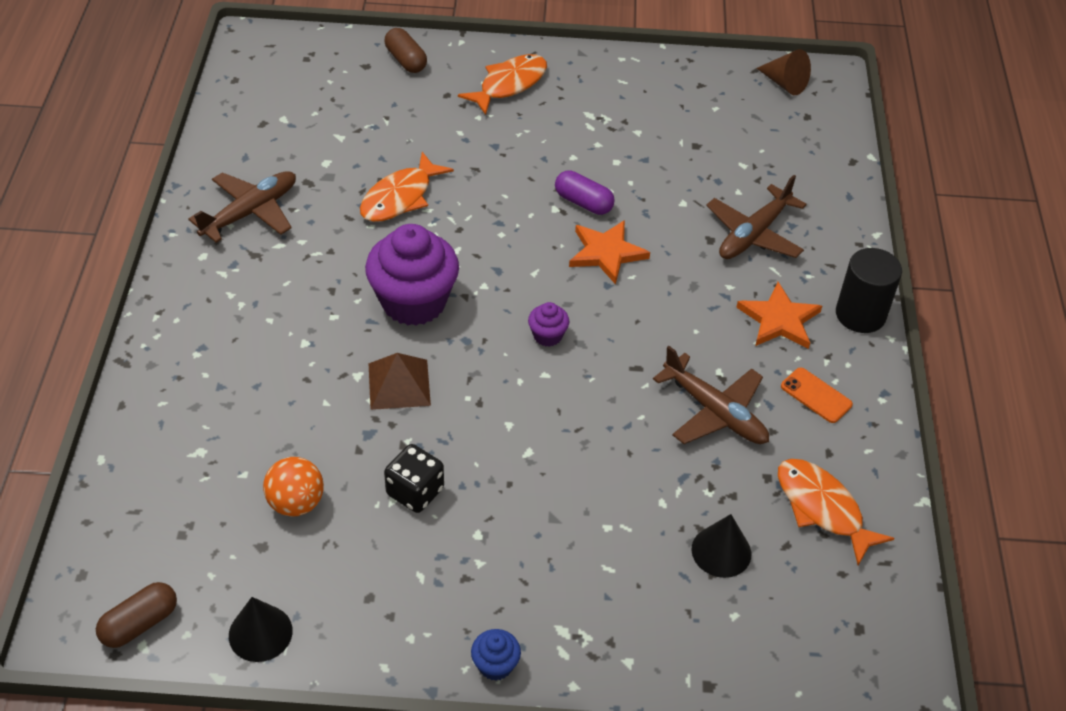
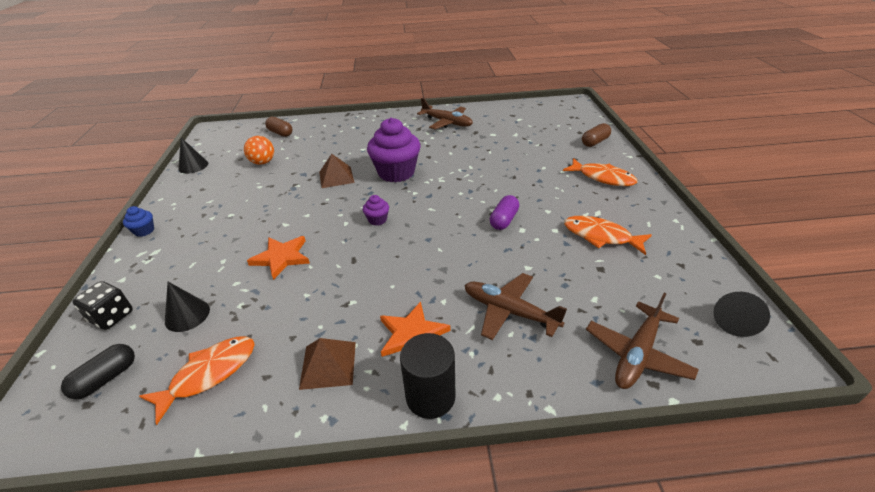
camera: 85 degrees right, 10 degrees down
(140, 623) = (209, 141): brown capsule -> brown capsule (280, 133)
(400, 197) = (476, 157): orange fish -> orange fish (600, 236)
(415, 491) = (263, 192): black dice -> black dice (112, 316)
(606, 253) = (458, 235): orange star -> orange star (281, 257)
(714, 411) = (313, 302): brown plane -> brown plane (637, 353)
(784, 83) = (734, 320): brown cone -> black cone
(816, 395) = (328, 364): orange phone -> brown pyramid
(823, 619) = (106, 378): none -> black capsule

